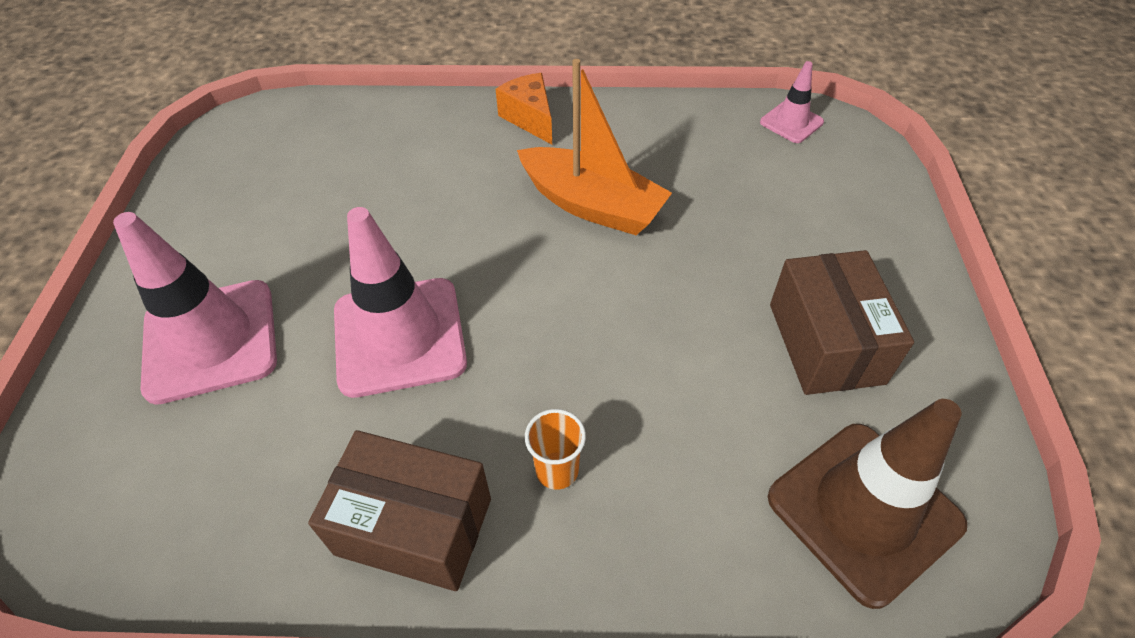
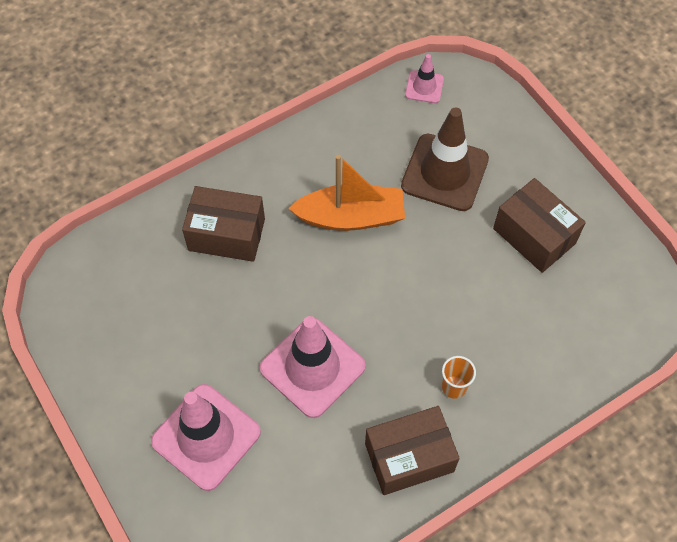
camera: 35 degrees left, 10 degrees up
(439, 157) = (226, 234): none -> brown box
(530, 118) = (260, 171): orange cheese -> none
(864, 511) = (602, 318): brown traffic cone -> brown traffic cone (444, 172)

